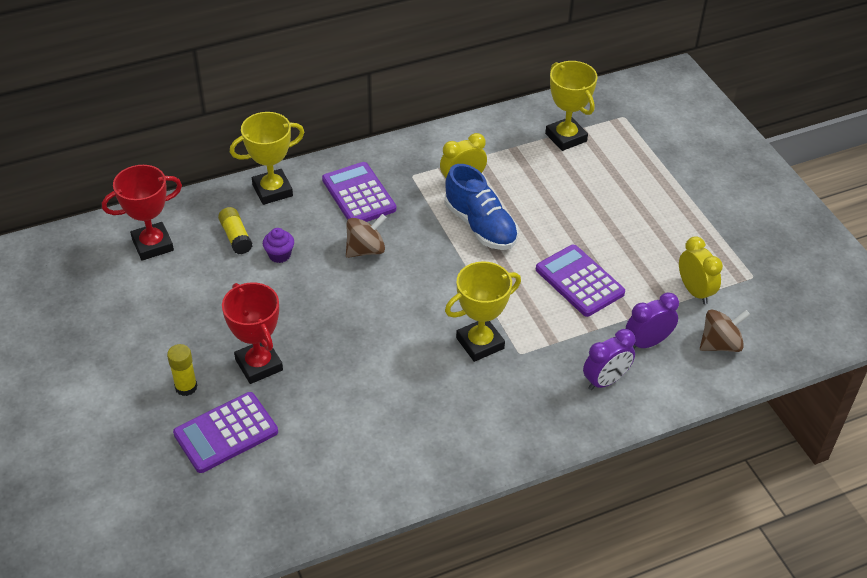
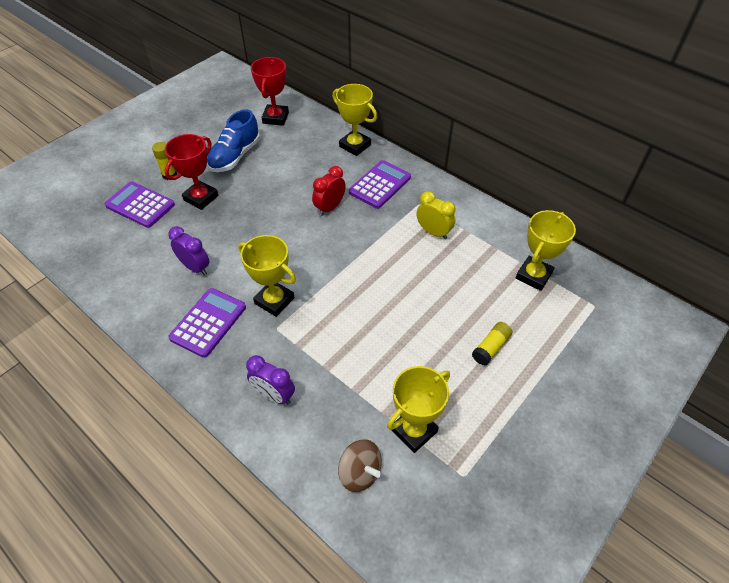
camera: 65 degrees right, 5 degrees up
(153, 245) = (275, 118): red trophy -> red trophy turned 60 degrees clockwise
(236, 237) = (303, 147): yellow glue stick -> yellow glue stick (491, 348)
(279, 255) = (299, 171): purple cupcake -> none
(365, 250) = (330, 207): brown spinning top -> red clock
(480, 226) = (394, 258): blue shoe -> blue shoe (235, 156)
(579, 281) = (374, 340): purple calculator -> purple calculator (208, 322)
(647, 342) = (331, 412): purple clock -> purple clock (195, 267)
(695, 291) = (414, 430): yellow clock -> yellow trophy

